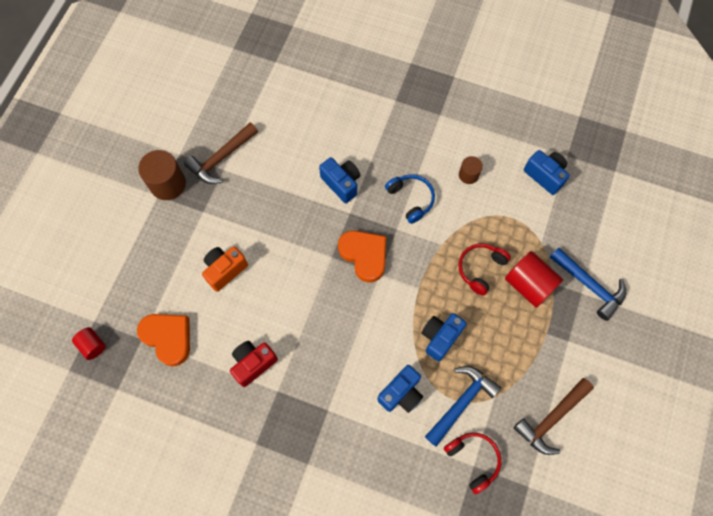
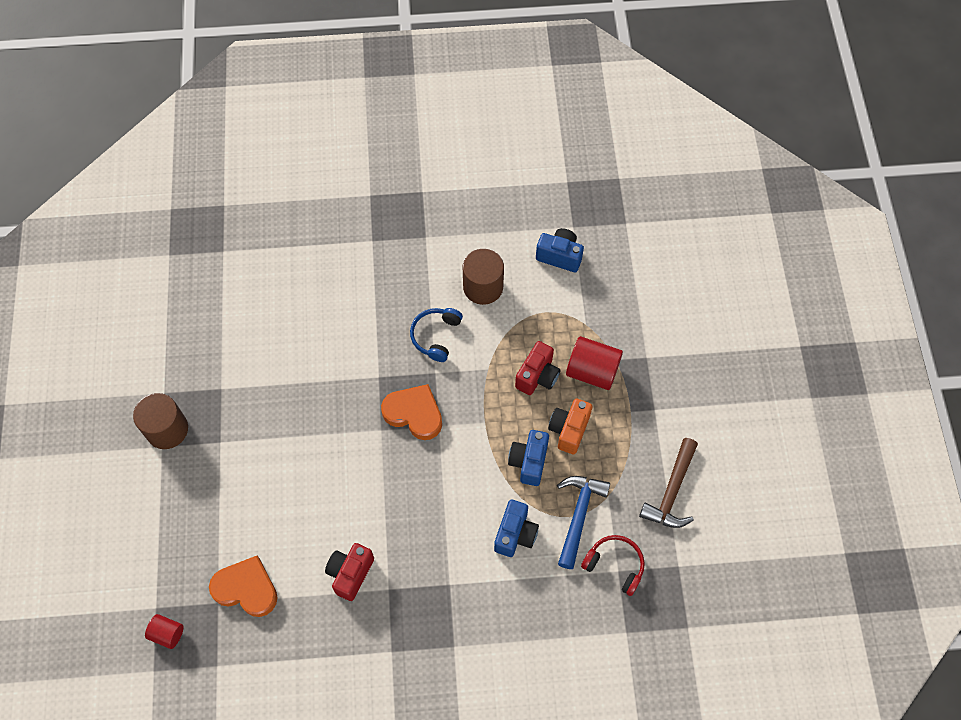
camera: 25 degrees left, 5 degrees down
(221, 158) = (213, 378): brown hammer -> none
(225, 270) = (274, 492): orange camera -> orange camera (569, 430)
(341, 183) = (356, 350): blue camera -> none
(411, 199) = (436, 336): blue headphones -> blue headphones turned 105 degrees counterclockwise
(468, 175) = (483, 287): brown cylinder -> brown cylinder, size x1.78
(480, 269) = (537, 376): red headphones -> red camera
(589, 285) = (651, 347): blue hammer -> none

